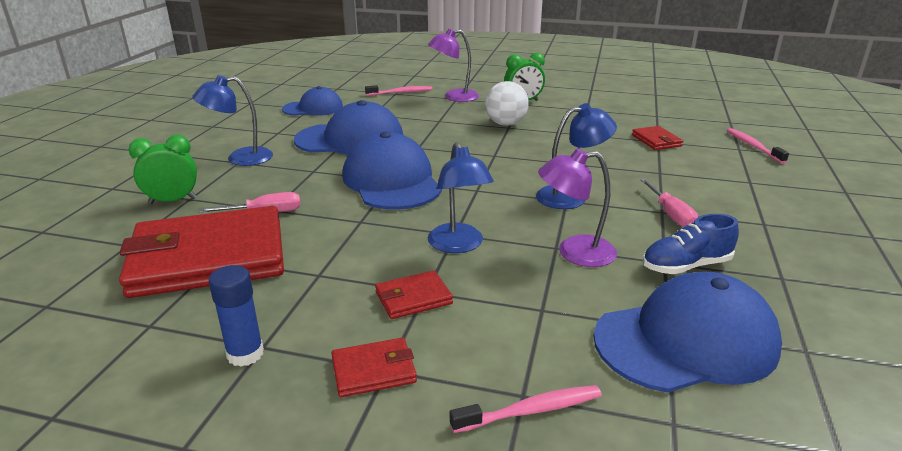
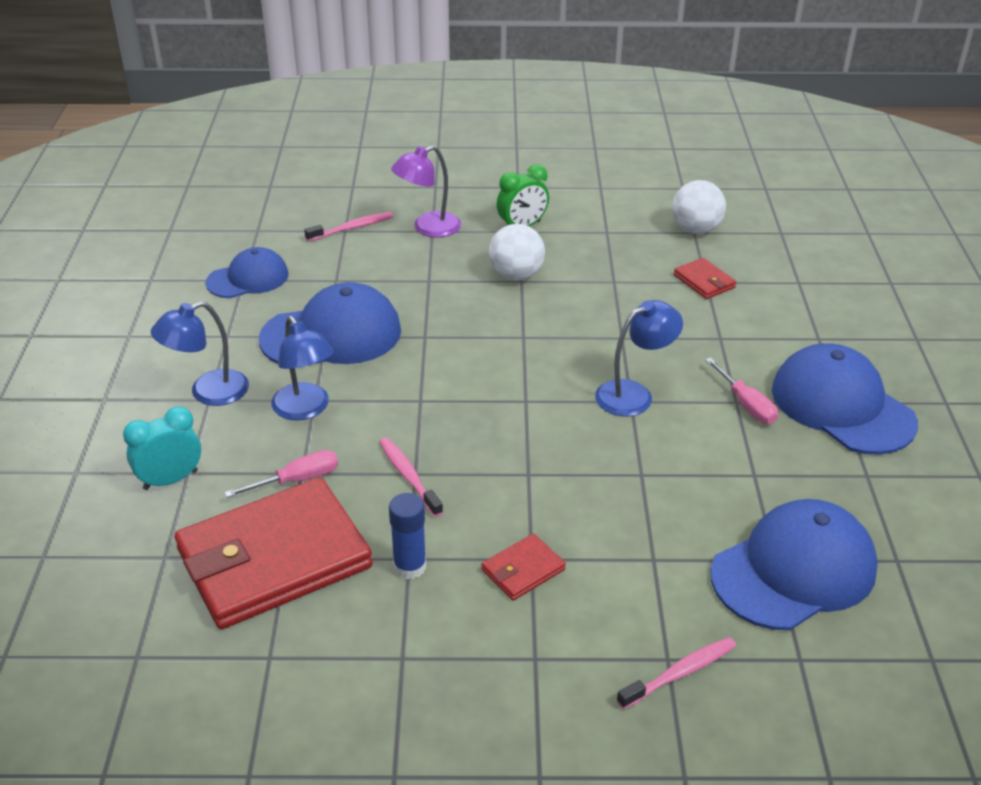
camera: 15 degrees left, 10 degrees up
(173, 201) = (170, 480): green clock -> turquoise clock
(245, 354) = (391, 670): blue glue stick -> blue glue stick (410, 566)
(374, 371) = (524, 662): red wallet -> none
(391, 181) = (420, 402): blue cap -> blue cap (842, 406)
(458, 245) = (539, 490): blue lamp -> blue lamp (305, 409)
(574, 252) = (662, 478): purple lamp -> none
(658, 114) = (695, 229): none -> white ball
(686, 266) = (776, 477): blue shoe -> none
(753, 146) = (813, 275): pink toothbrush -> pink toothbrush (408, 476)

